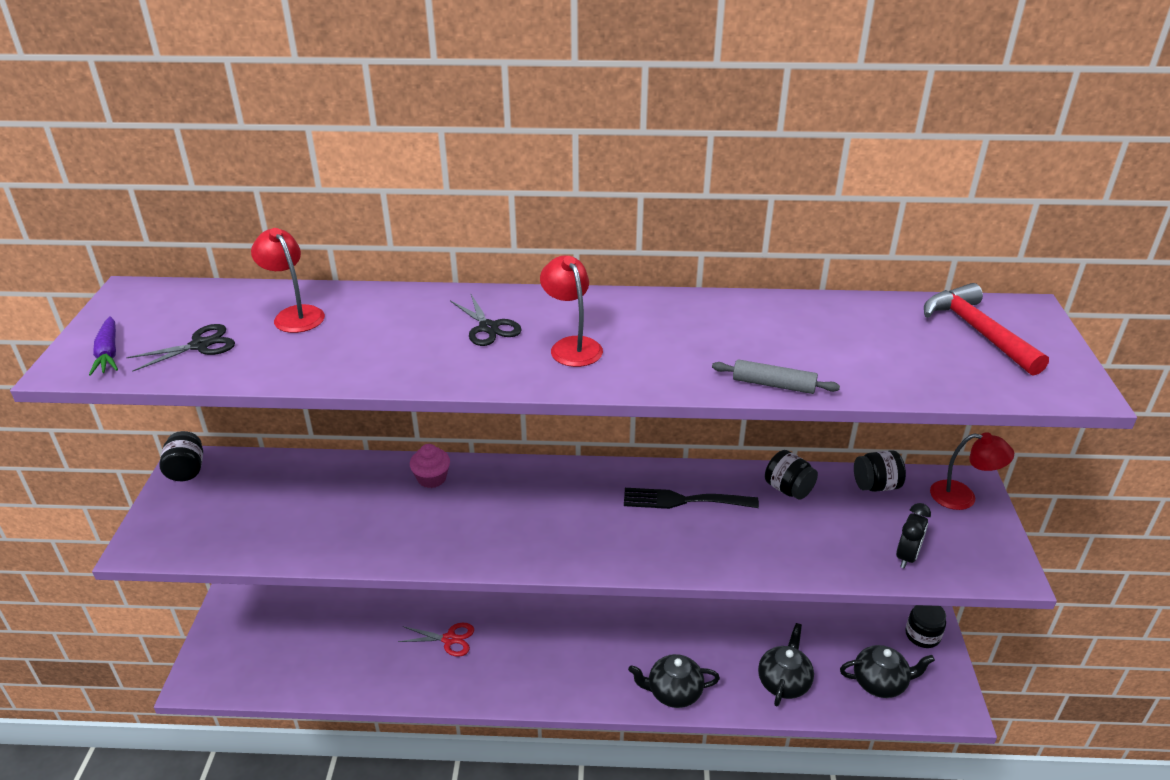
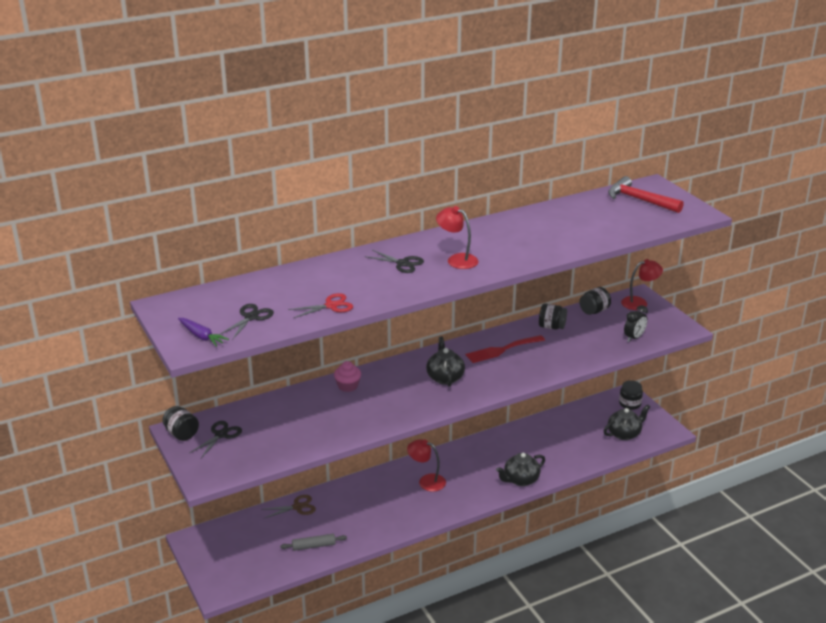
camera: 30 degrees left, 5 degrees down
(223, 490) = (221, 435): none -> black scissors
(295, 314) = (283, 288): red lamp -> red lamp (426, 481)
(374, 605) = (297, 507): none -> brown scissors
(449, 639) = (365, 505): red scissors -> red scissors (331, 306)
(683, 500) = (502, 350): black fork -> red fork
(773, 385) = (572, 249): grey rolling pin -> grey rolling pin (314, 546)
(784, 682) = (575, 452): black teapot -> black teapot (445, 377)
(906, 556) = (634, 338): black clock -> black clock turned 45 degrees clockwise

